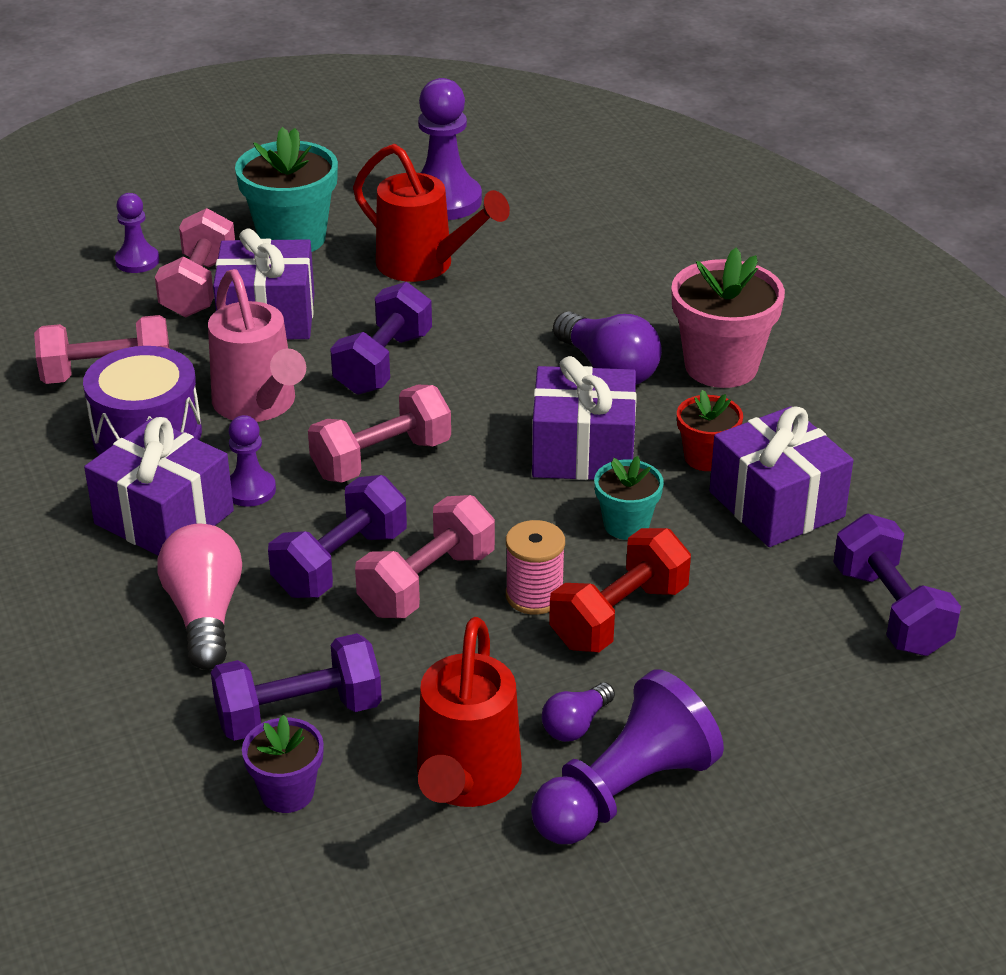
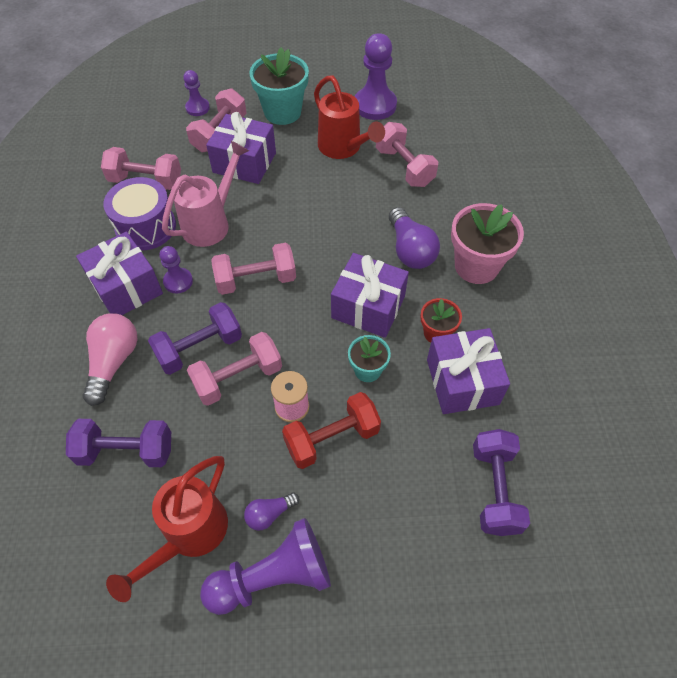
camera: 20 degrees right, 20 degrees up
(258, 405) = (211, 223): pink watering can -> pink watering can turned 135 degrees counterclockwise
(287, 793) = (93, 507): purple flower pot -> none
(383, 363) = (289, 211): purple dumbbell -> none
(539, 270) = (404, 167): none -> pink dumbbell

